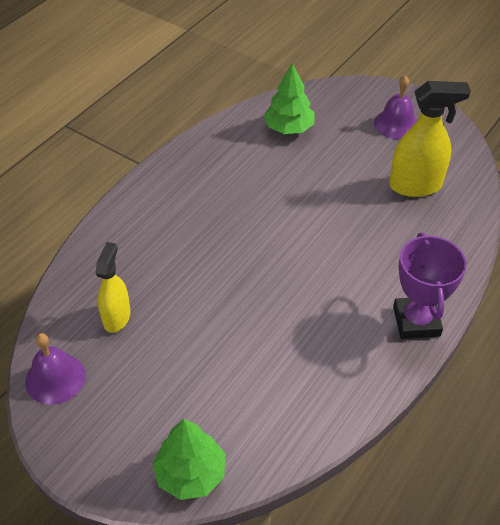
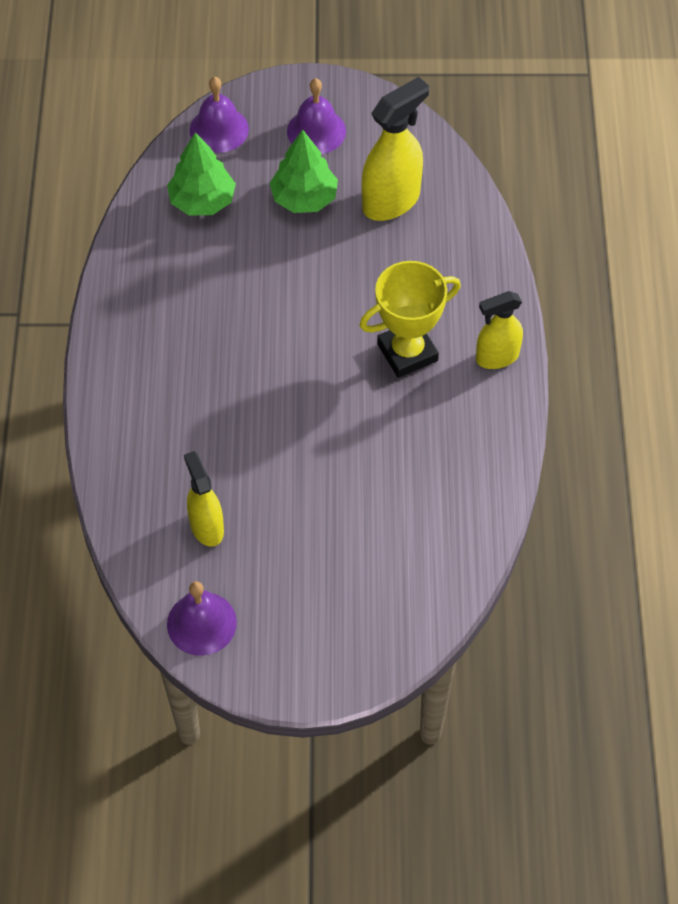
camera: 35 degrees left, 10 degrees up
(190, 474) = (405, 627): green tree -> green tree (304, 198)
(333, 96) = (219, 129): none -> purple bell
(351, 283) = (407, 352): none -> yellow trophy
(416, 321) = (496, 357): purple trophy -> yellow spray bottle

